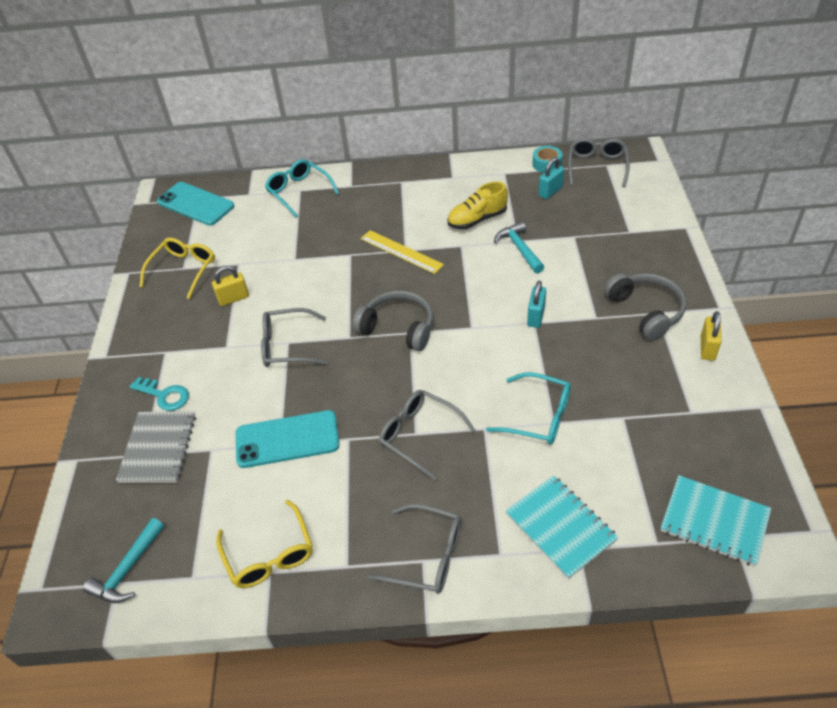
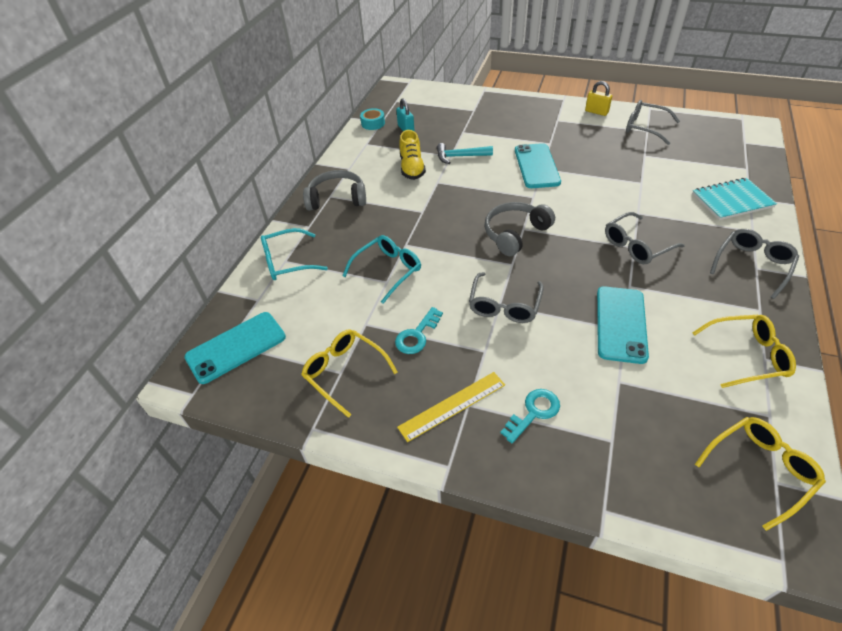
camera: 70 degrees left, 0 degrees up
(127, 570) = (760, 470): turquoise hammer -> yellow glasses
(158, 448) = (607, 426): grey notebook -> none
(233, 298) = (417, 335): yellow padlock -> turquoise key
(401, 251) = (423, 214): yellow ruler -> yellow ruler (452, 406)
(536, 316) = (536, 166): turquoise padlock -> turquoise phone
(538, 416) = (634, 187): turquoise glasses -> turquoise glasses (388, 270)
(597, 166) = (395, 105): grey glasses -> grey glasses (644, 127)
(646, 311) = (553, 123): grey headphones -> grey headphones (337, 199)
(714, 521) = (733, 145): turquoise notebook -> none

